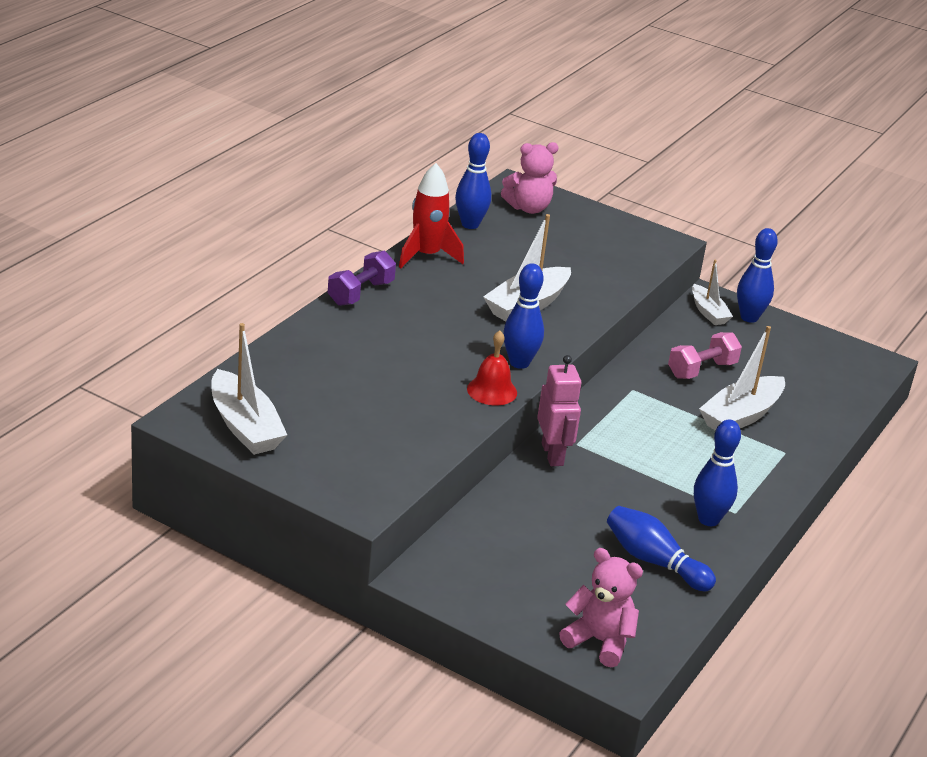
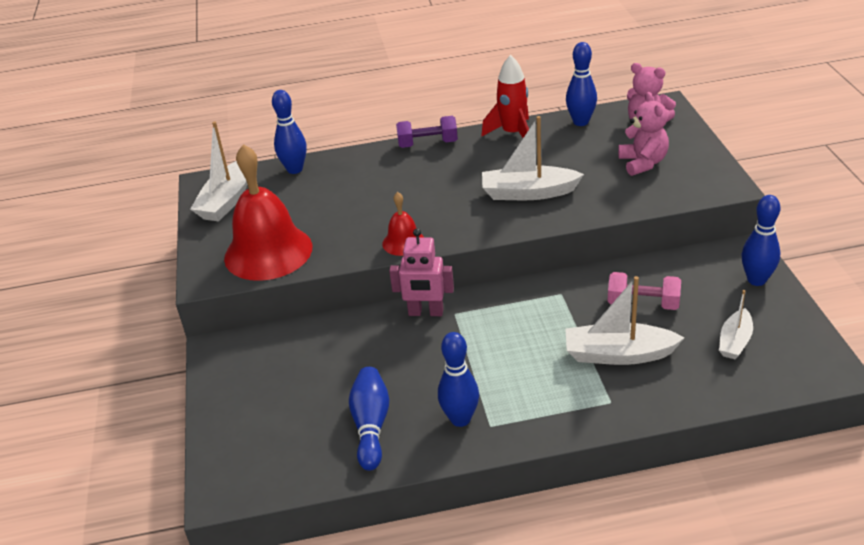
camera: 55 degrees right, 5 degrees up
(380, 454) = (268, 252): none -> red bell
(519, 363) = (454, 231): blue bowling pin -> blue bowling pin (295, 169)
(553, 454) = (425, 312): pink robot -> pink robot turned 60 degrees clockwise
(599, 641) = (246, 458): pink teddy bear -> pink teddy bear (643, 163)
(708, 312) = (724, 261): white boat -> white boat (735, 341)

